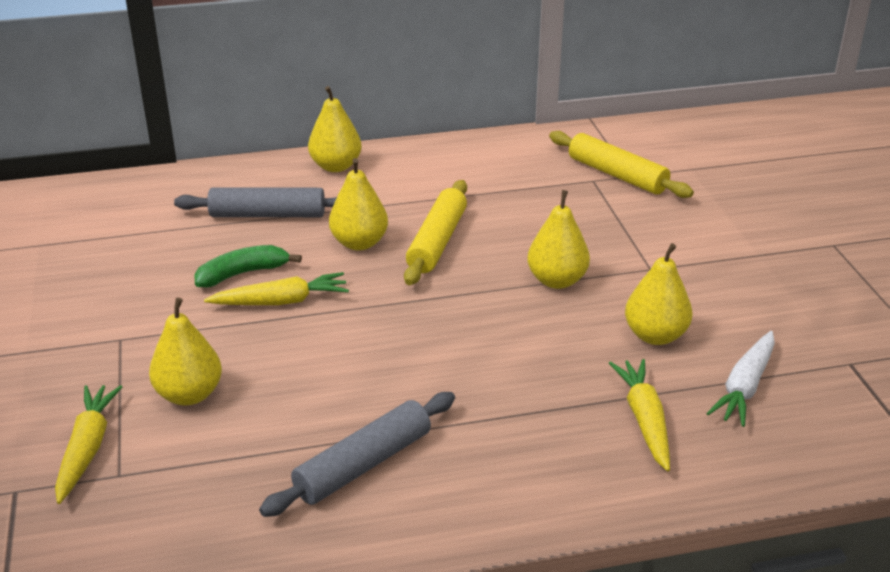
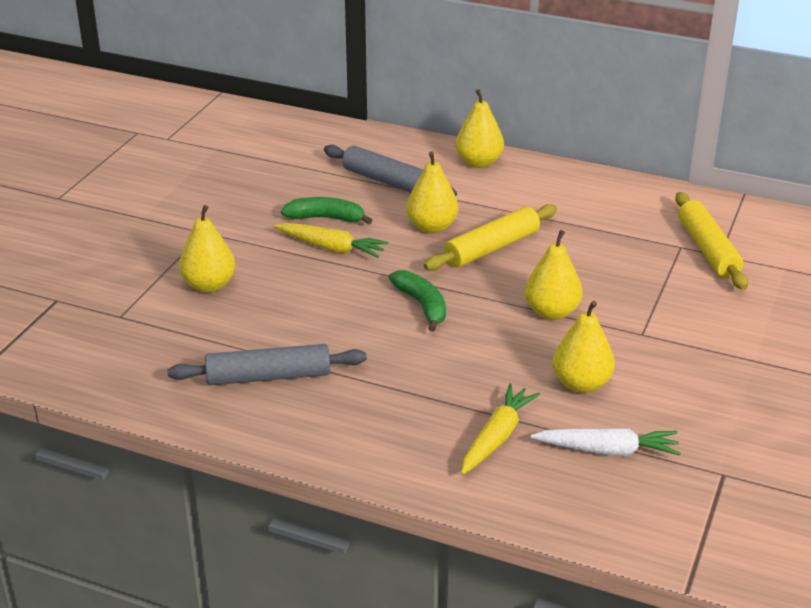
camera: 35 degrees right, 0 degrees up
(87, 449) = (118, 293): yellow carrot -> none
(435, 323) = (422, 305): none -> green banana
(745, 387) = (607, 450): white carrot -> white carrot turned 150 degrees counterclockwise

